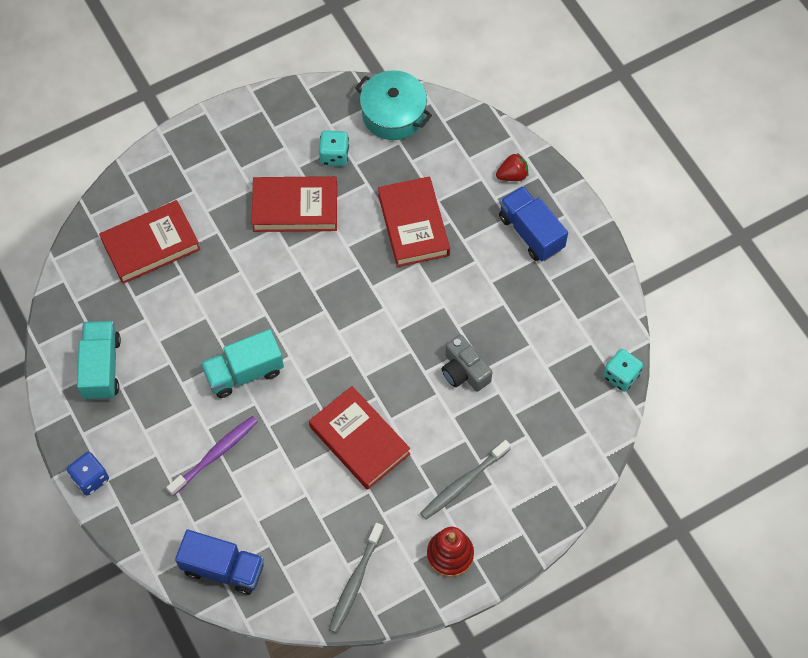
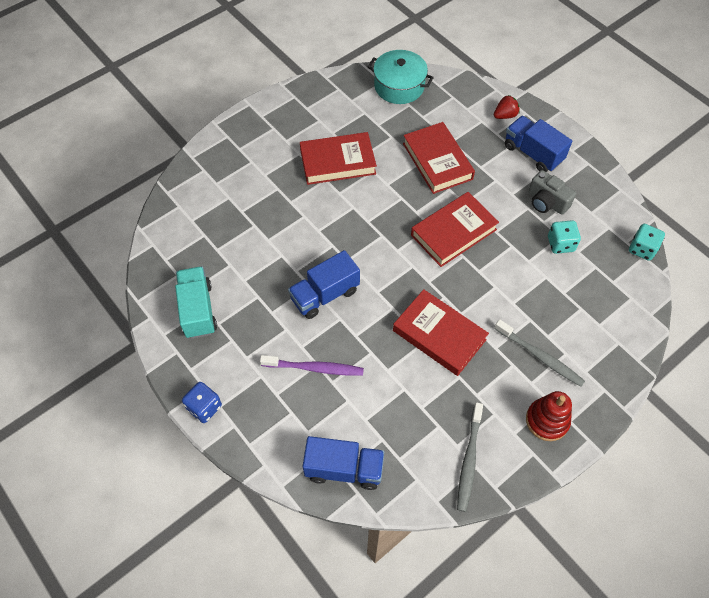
camera: 10 degrees left, 5 degrees down
(151, 245) = (223, 206): red book -> red book (453, 232)
(215, 455) = (314, 368): purple toothbrush -> purple toothbrush turned 60 degrees clockwise
(244, 372) = (325, 295): turquoise truck -> blue truck
(334, 155) = (360, 120): turquoise dice -> turquoise dice (560, 244)
(463, 483) = (540, 356): grey toothbrush -> grey toothbrush turned 90 degrees counterclockwise
(464, 371) = (512, 265): grey camera -> grey camera (546, 202)

